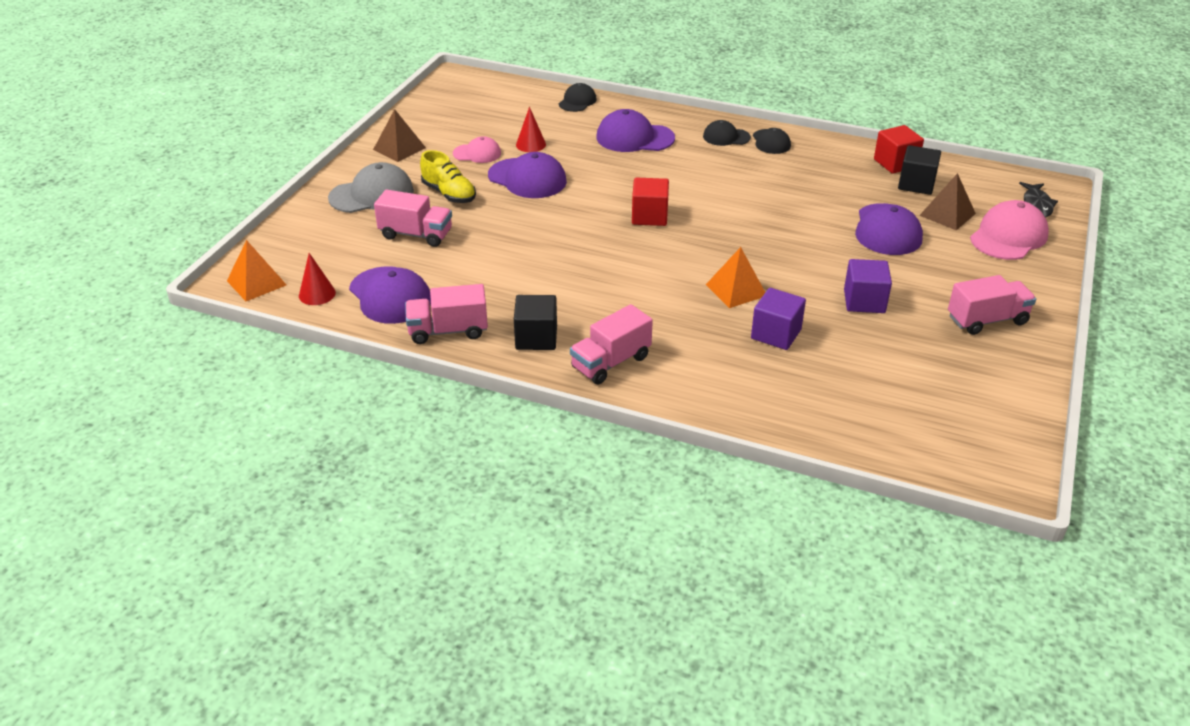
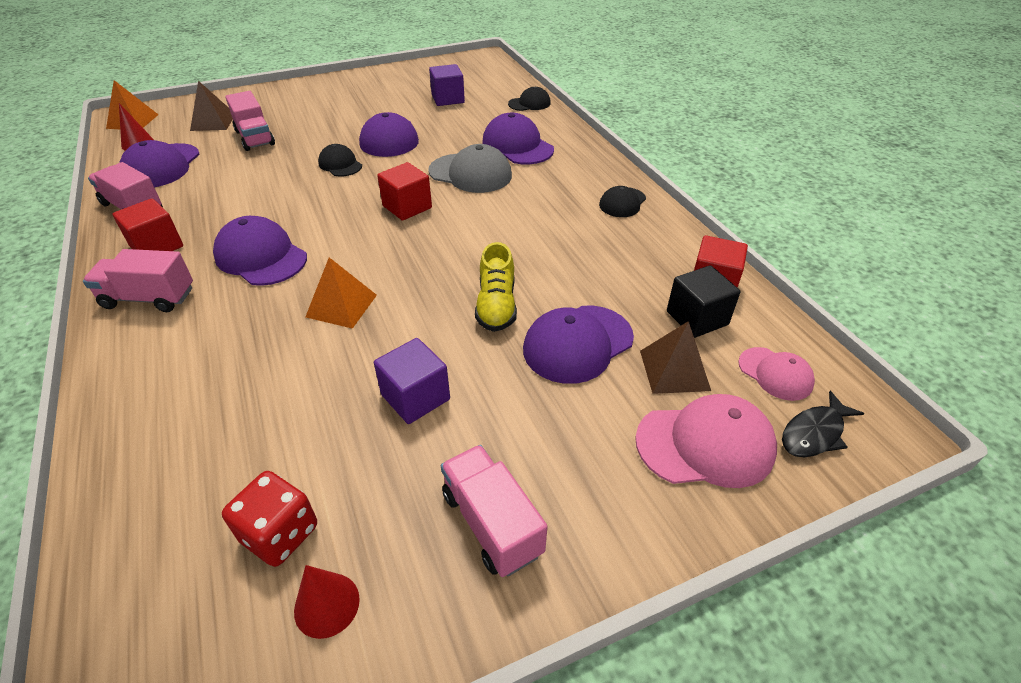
camera: 45 degrees right, 5 degrees up
(372, 194) = (288, 103): grey cap -> grey cap (470, 173)
(399, 148) = (361, 84): brown pyramid -> brown pyramid (213, 122)
(449, 194) = (325, 123): yellow shoe -> yellow shoe (496, 306)
(477, 153) = (395, 107): pink cap -> pink cap (775, 374)
(531, 144) = (438, 117): red cone -> red cone (327, 605)
(536, 338) = (157, 246): black cube -> red cube
(624, 298) = (261, 256): none -> purple cap
(726, 137) = (590, 179): black cap -> black cap (340, 164)
(776, 334) = (287, 368): purple cube -> purple cube (448, 99)
(919, 386) = (280, 533): none -> red dice
(987, 320) = (492, 523): pink truck -> pink truck turned 150 degrees counterclockwise

